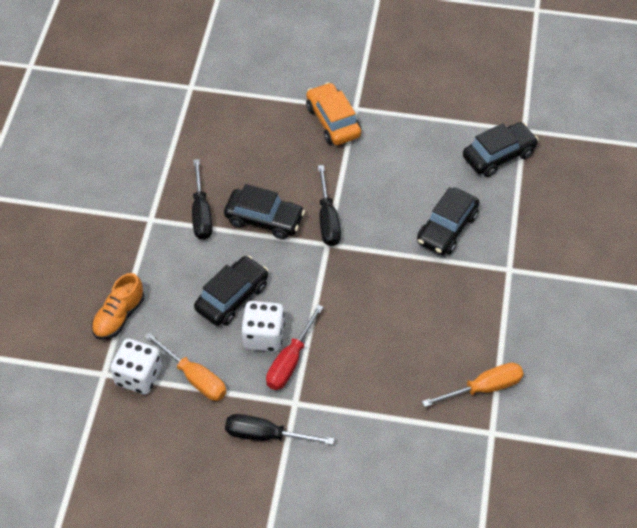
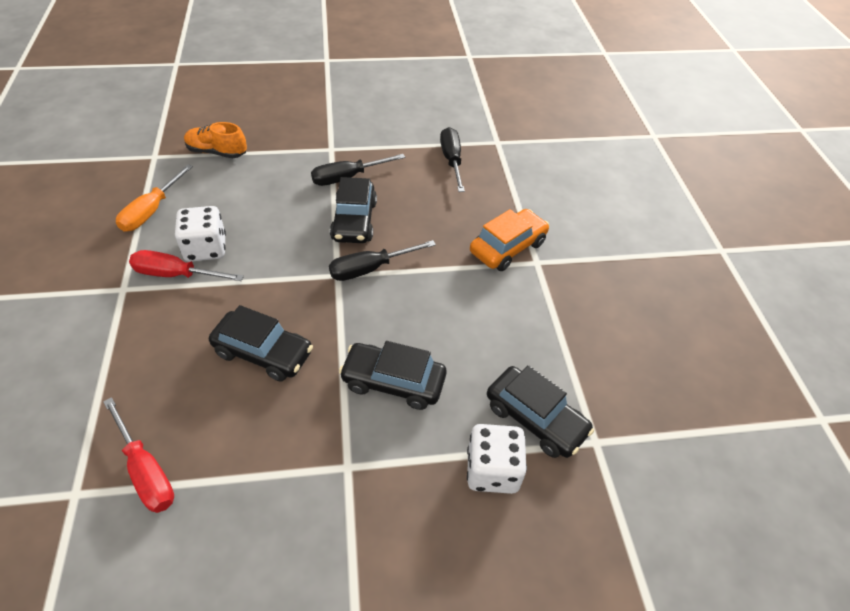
camera: 70 degrees right, 5 degrees down
(138, 376) = (151, 176): white dice -> white dice (492, 470)
(232, 297) = (251, 217): black car -> black car (263, 353)
(265, 435) = (81, 274): black screwdriver -> black screwdriver (451, 160)
(484, 388) = (146, 471): orange screwdriver -> red screwdriver

